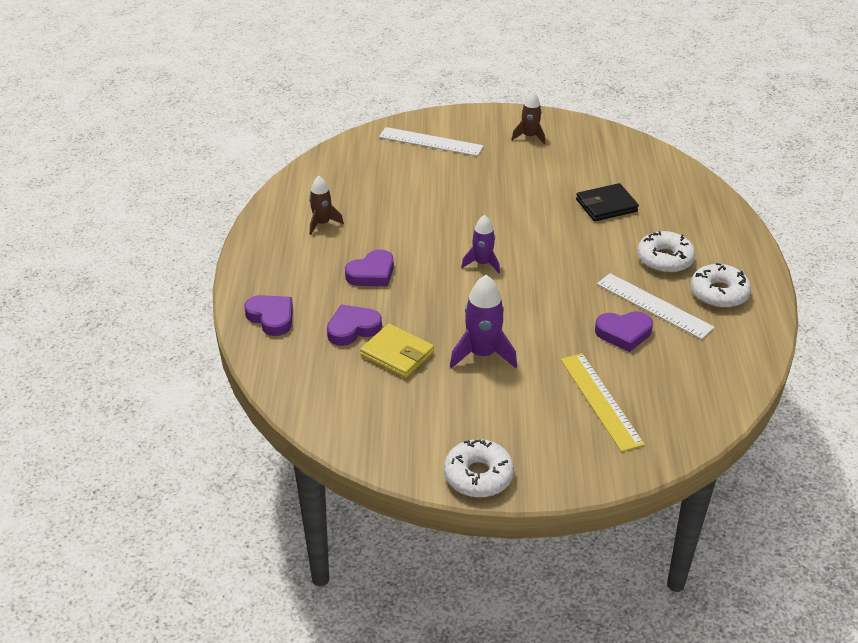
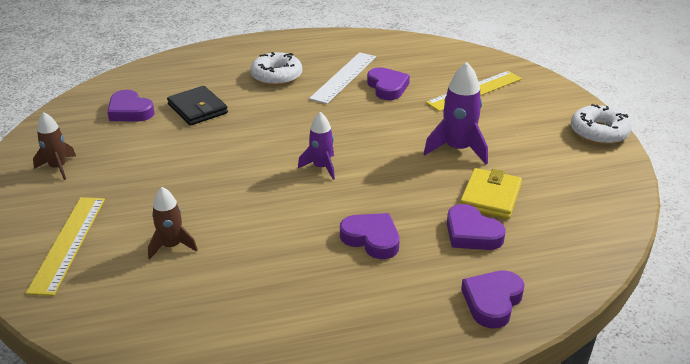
camera: 105 degrees left, 5 degrees down
(322, 223) = (285, 304): brown rocket -> brown rocket (172, 246)
(430, 142) = (68, 243): white ruler -> yellow ruler
(611, 170) = (130, 111): none -> purple heart
(719, 293) = (314, 53): white donut -> none

